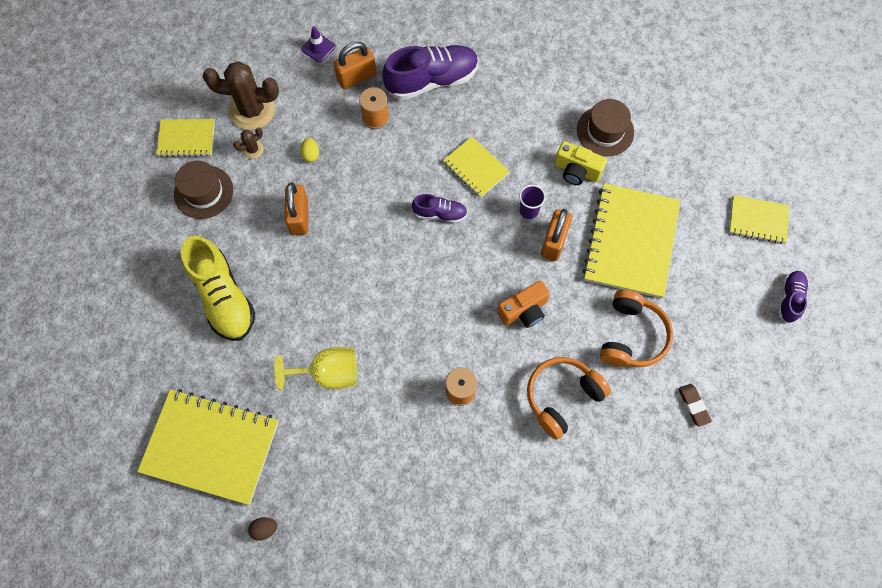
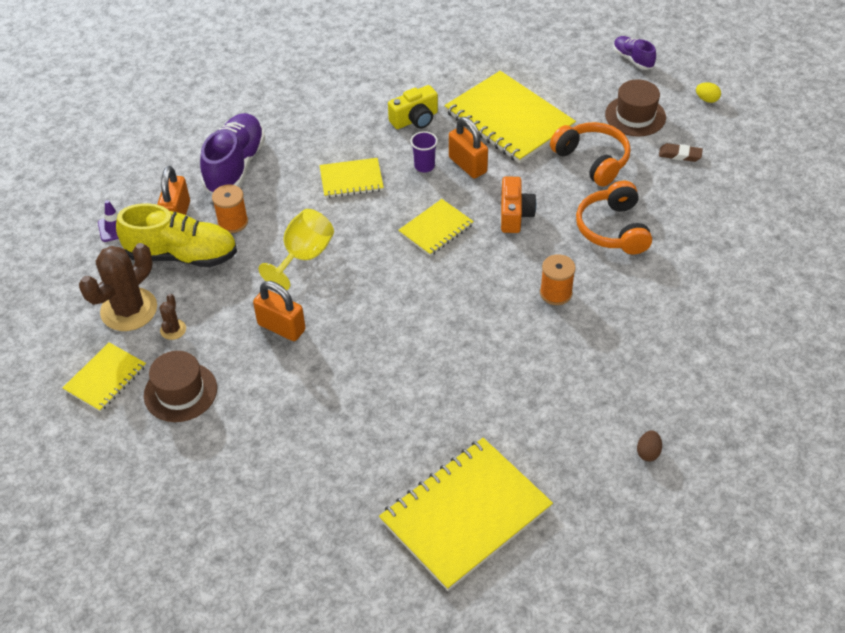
camera: 55 degrees left, 20 degrees down
(223, 297) = (312, 429): yellow shoe -> yellow shoe (182, 255)
(264, 529) = (584, 508): brown egg -> brown egg (648, 452)
(311, 154) = (224, 287): yellow egg -> yellow egg (707, 99)
(328, 373) = (463, 381): yellow goblet -> yellow goblet (303, 257)
(440, 213) = (373, 224): purple shoe -> none
(605, 131) = (395, 85): brown hat -> brown hat (635, 116)
(758, 220) = (553, 42): yellow notebook -> yellow notebook (436, 229)

